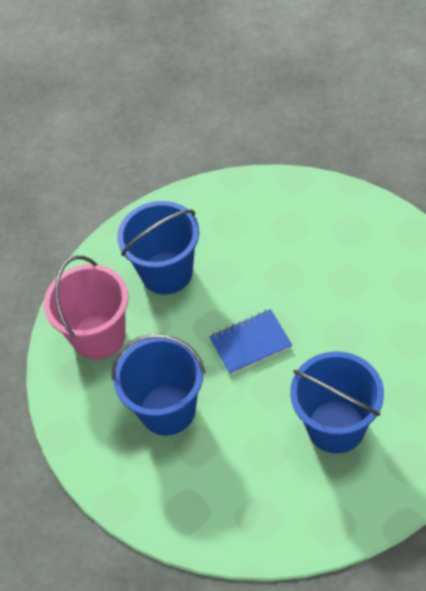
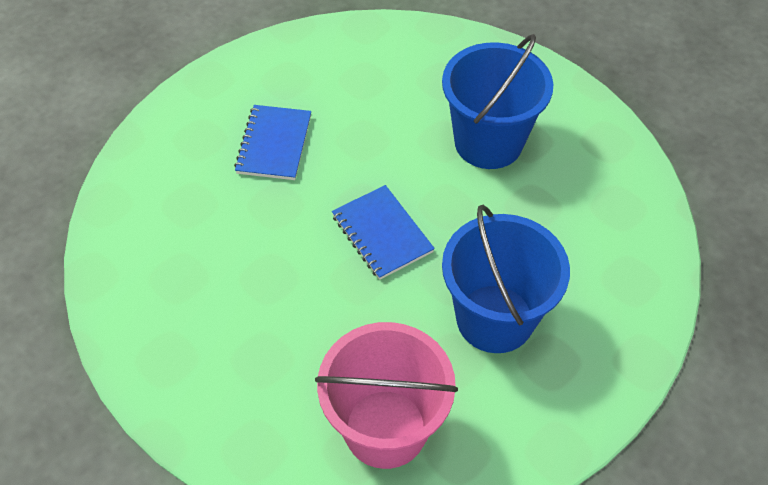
camera: 105 degrees left, 0 degrees up
(167, 273) = (266, 349): blue bucket -> none
(342, 276) = (274, 144): none -> blue notebook

